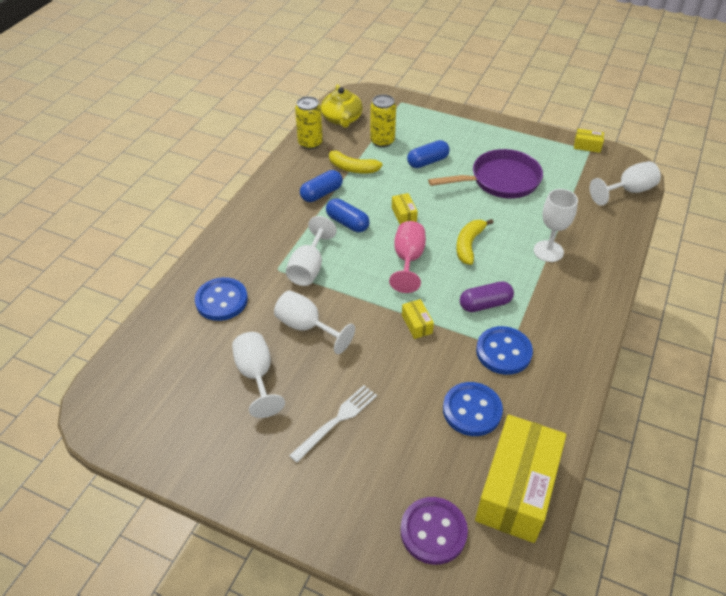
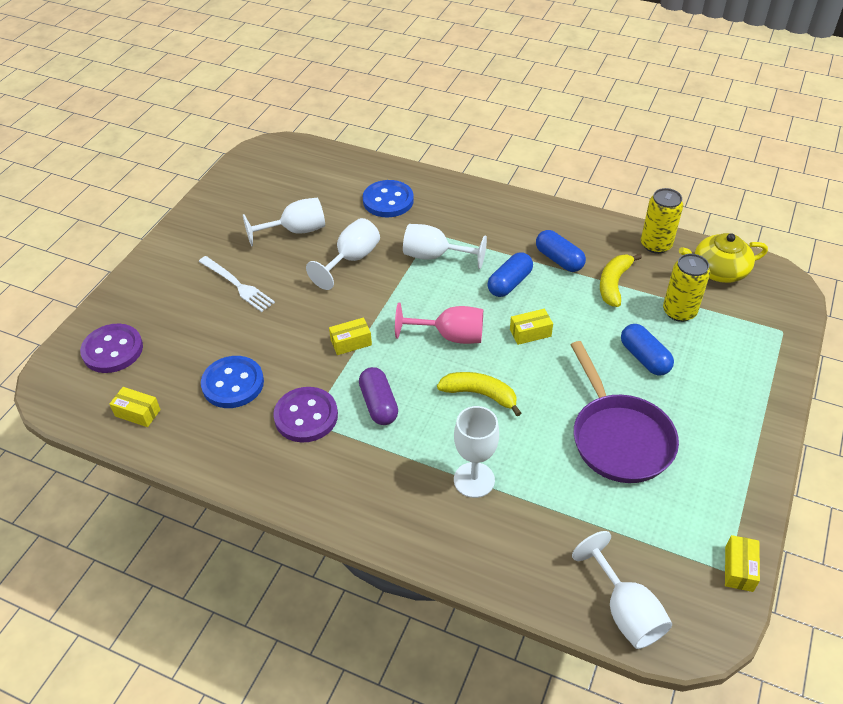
camera: 90 degrees right, 0 degrees up
(503, 352) = (306, 416): blue button -> purple button
(516, 489) = (137, 413): yellow box -> yellow box, size x0.40

